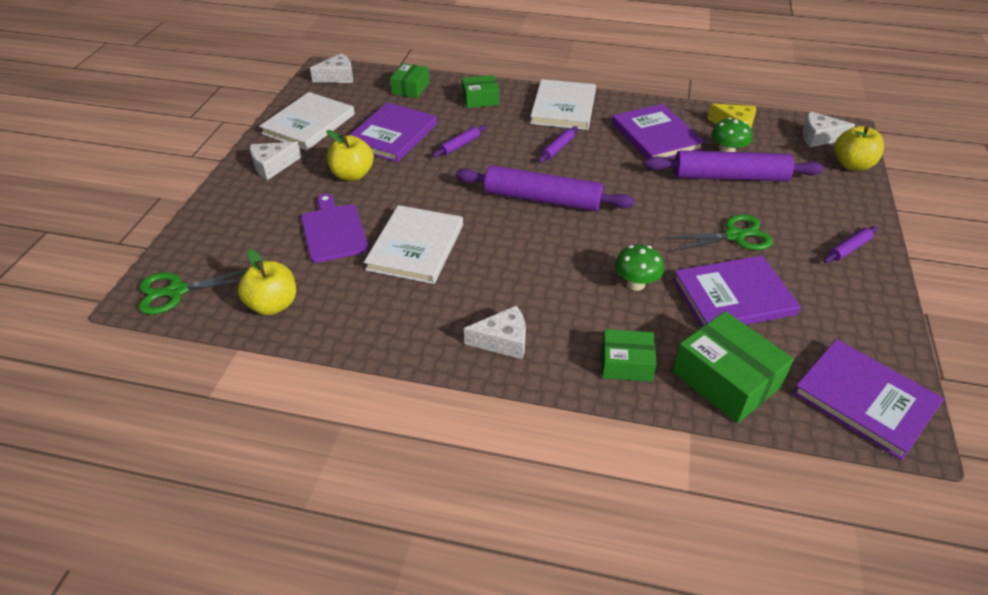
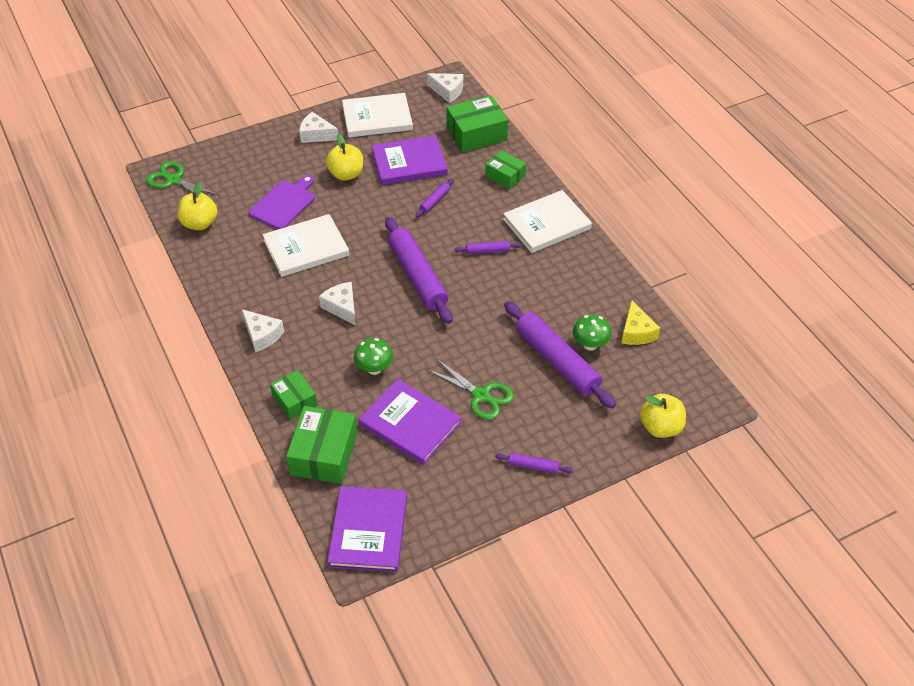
camera: 50 degrees right, 5 degrees up
(410, 88) = (476, 134): green box -> green box, size x1.63
(460, 145) = (434, 201): purple rolling pin -> purple rolling pin turned 60 degrees counterclockwise
(655, 136) = (566, 294): purple book -> none
(819, 137) = (682, 391): white cheese -> white cheese (342, 307)

